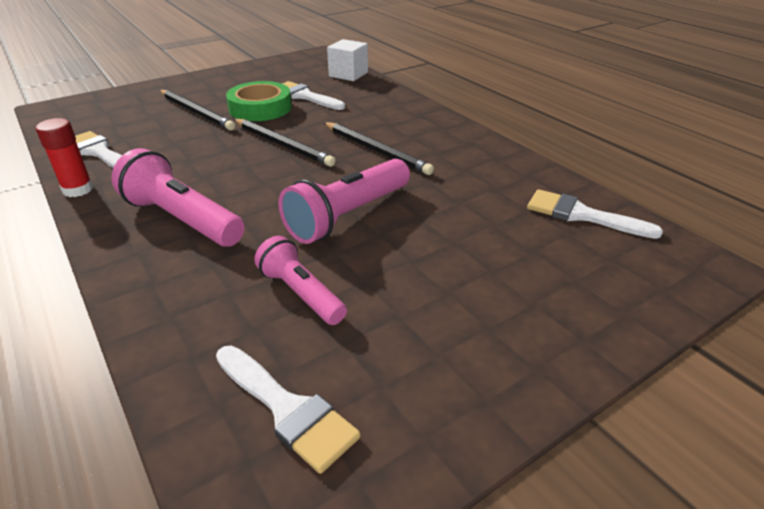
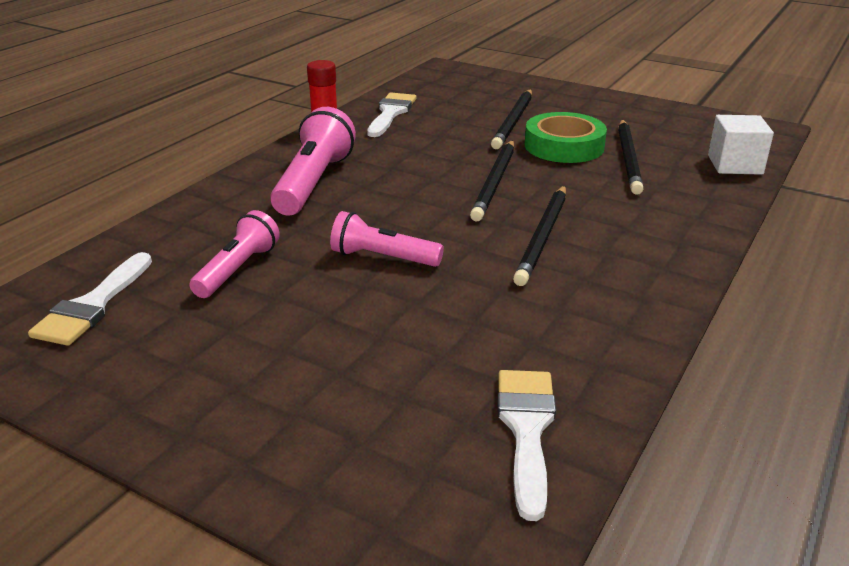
camera: 65 degrees right, 5 degrees down
(305, 96) = (629, 159): white brush -> black pencil
(348, 215) = (383, 257): pink flashlight -> pink flashlight, size x0.64

